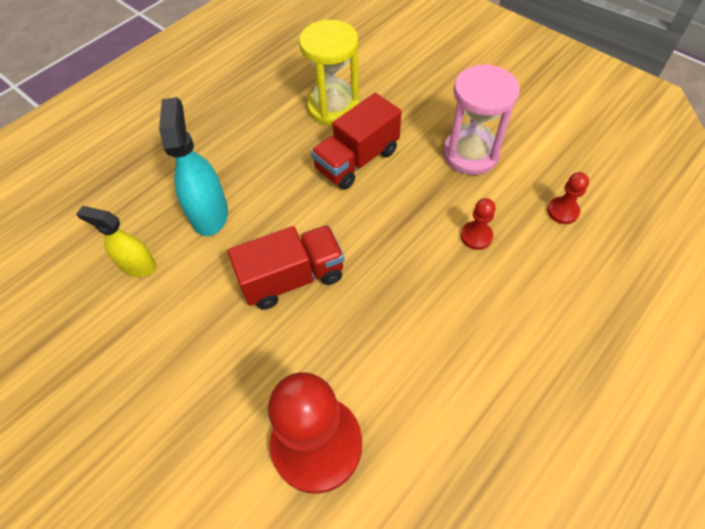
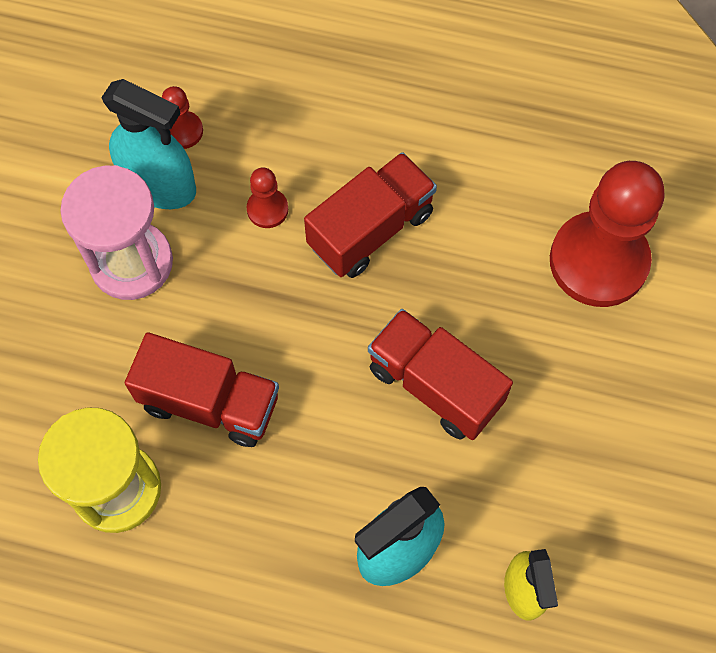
camera: 120 degrees left, 10 degrees up
(430, 291) = (370, 229): none -> red truck
(522, 185) = (159, 185): none -> turquoise spray bottle

